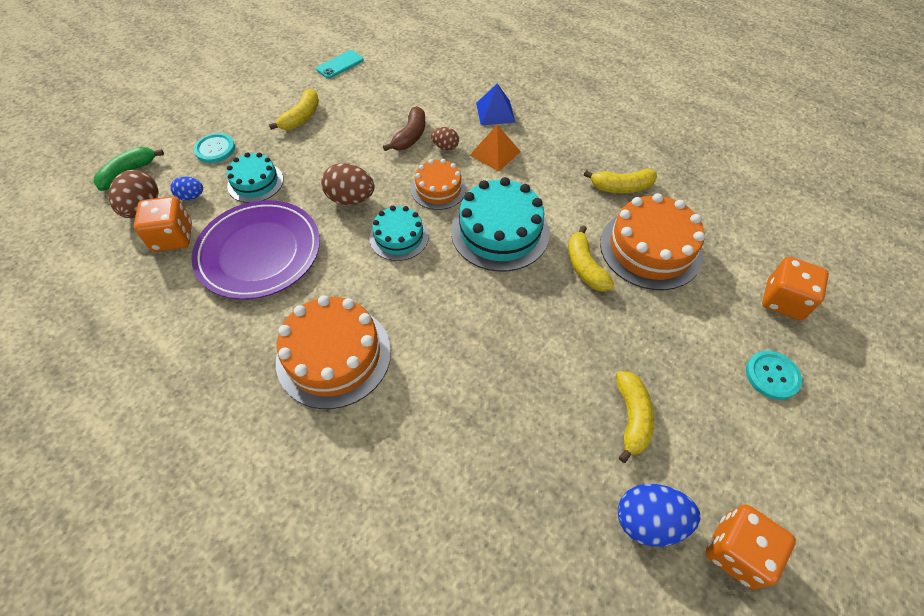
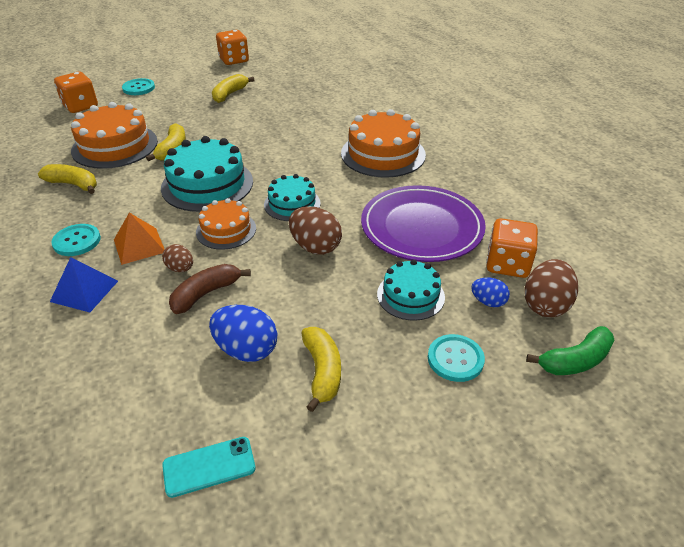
camera: 155 degrees left, 15 degrees down
(301, 117) = (322, 371): yellow banana -> yellow banana turned 120 degrees clockwise
(546, 141) = (77, 241): none -> turquoise button
(648, 520) = (260, 72): blue egg -> blue egg (246, 350)

